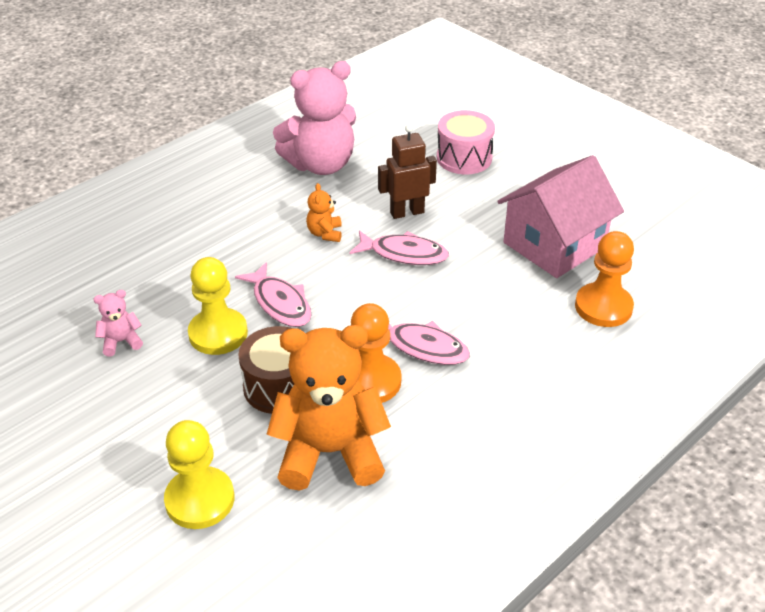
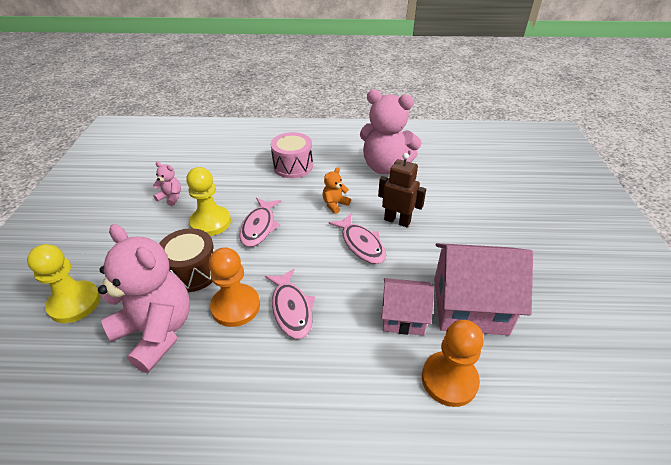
camera: 45 degrees right, 0 degrees up
(330, 452) = (157, 331): orange teddy bear -> pink teddy bear
(464, 158) = (479, 209): pink drum -> pink drum (293, 166)
(518, 288) = (403, 316): none -> pink house

